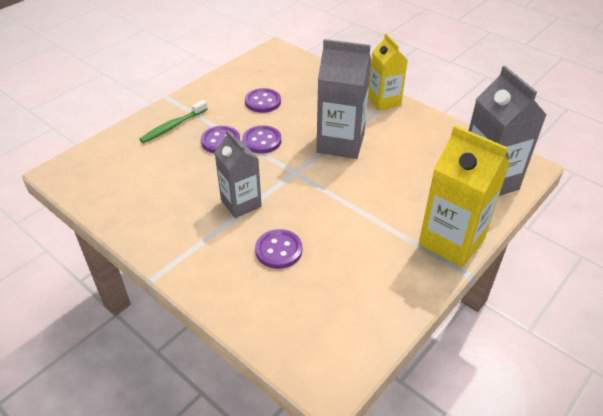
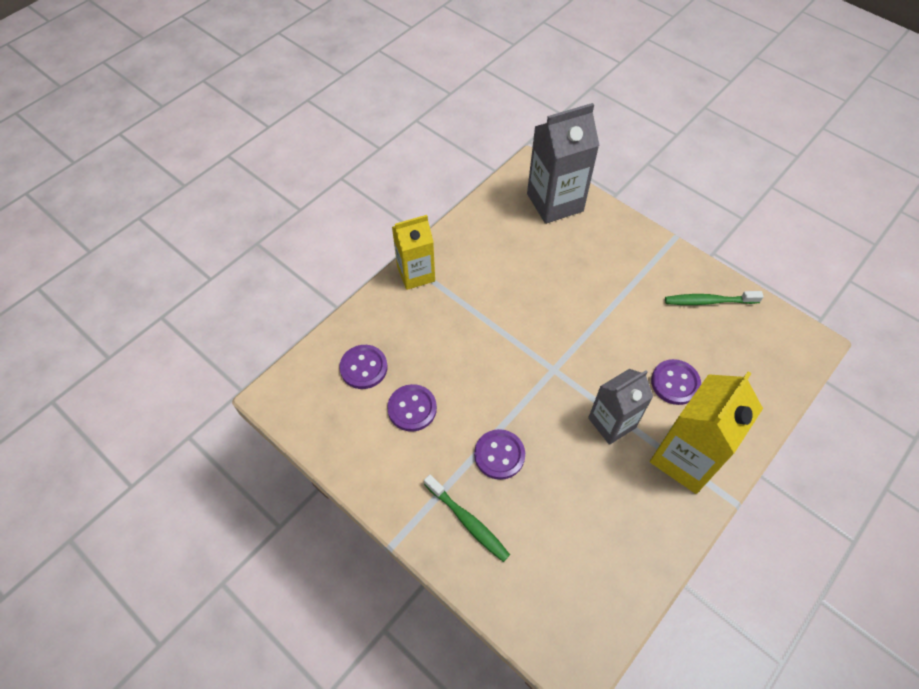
camera: 90 degrees left, 15 degrees up
(262, 141) = (497, 406): purple button -> purple button (363, 368)
(340, 143) = (499, 322): grey carton -> none
(379, 290) = (708, 301): none -> green toothbrush
(451, 242) = (640, 242): yellow carton -> yellow carton (685, 458)

